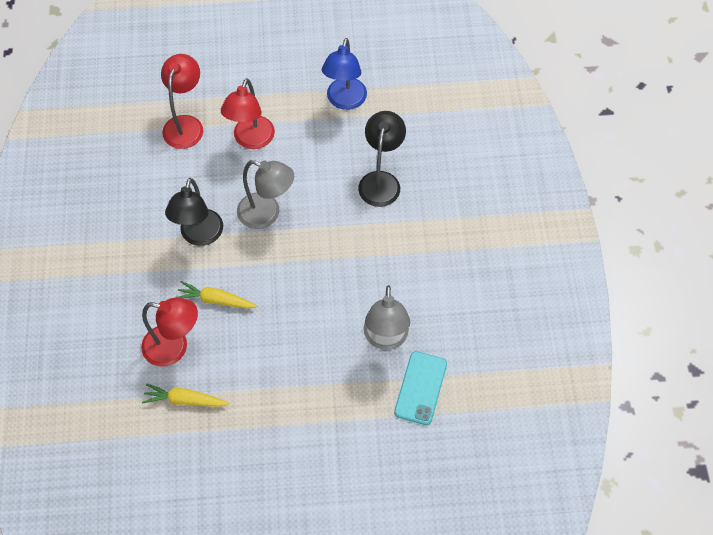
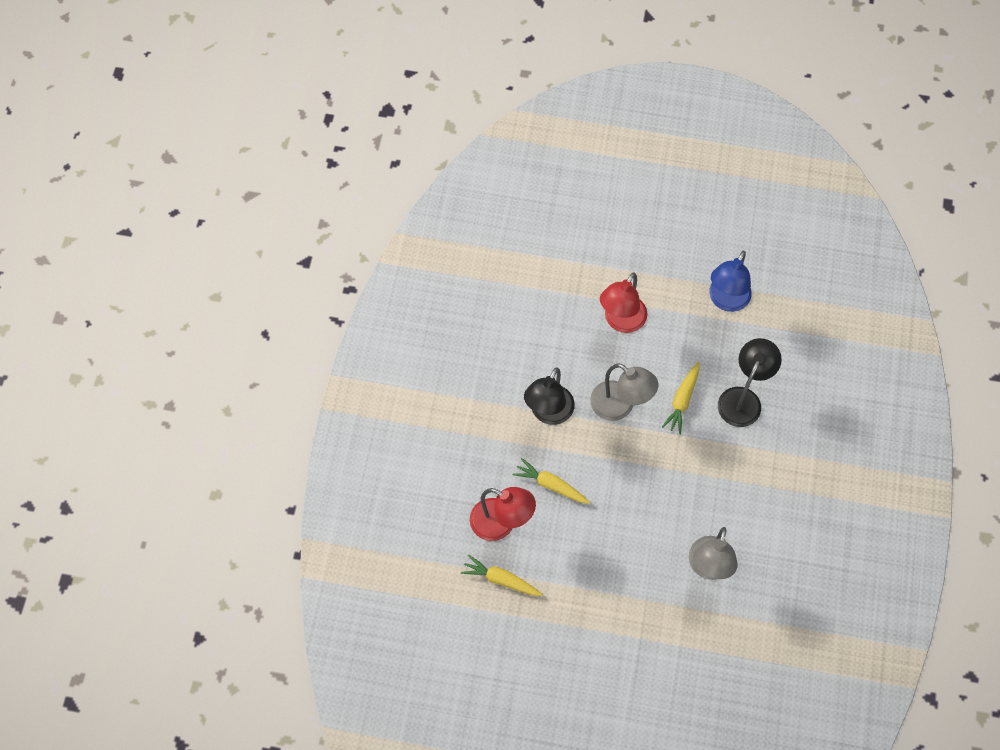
camera: 15 degrees right, 5 degrees up
(186, 124) = (558, 288): red lamp -> none
(324, 195) = (682, 400): none -> yellow carrot
(420, 388) = (731, 626): turquoise phone -> none

